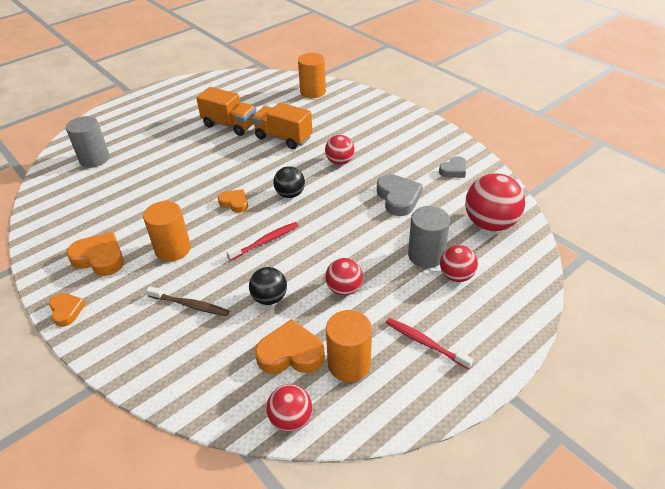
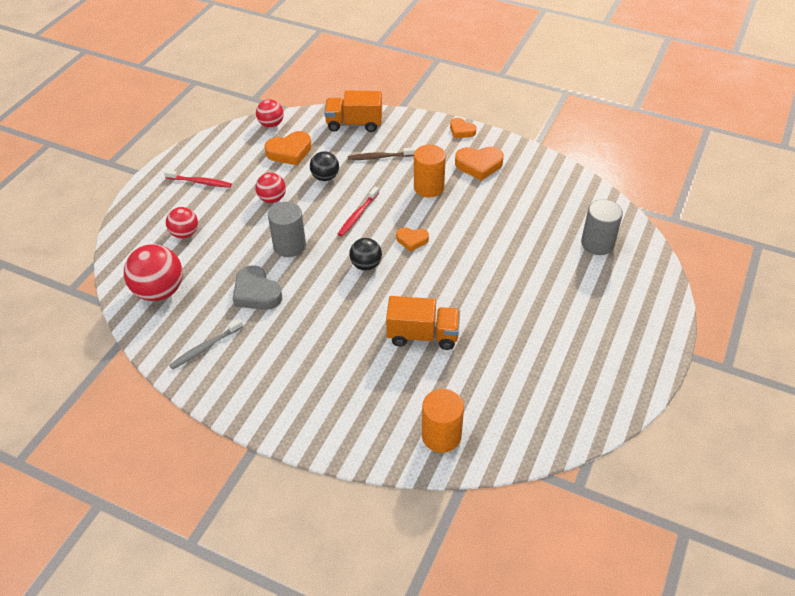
camera: 155 degrees right, 5 degrees up
(230, 125) = (501, 335): orange truck -> orange truck (354, 124)
(340, 161) = (338, 320): red ball -> none
(349, 364) = (248, 157): orange cylinder -> none
(426, 255) = (214, 243): grey cylinder -> grey cylinder (289, 246)
(453, 170) = (205, 347): grey heart -> grey toothbrush

